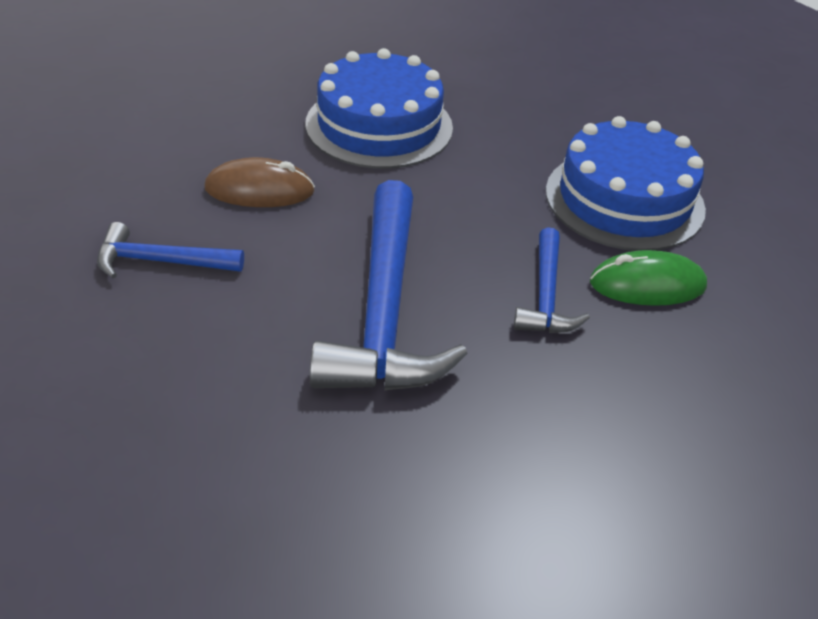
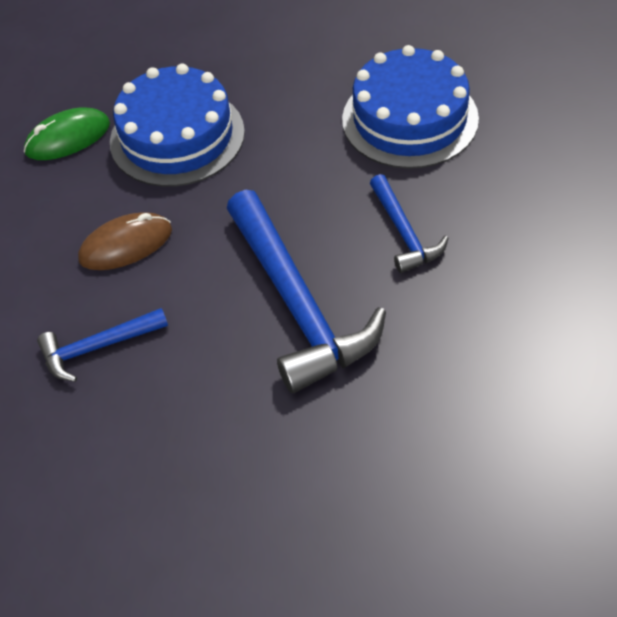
camera: 20 degrees left, 10 degrees up
(647, 285) = (469, 188): green mouse -> green mouse (68, 138)

